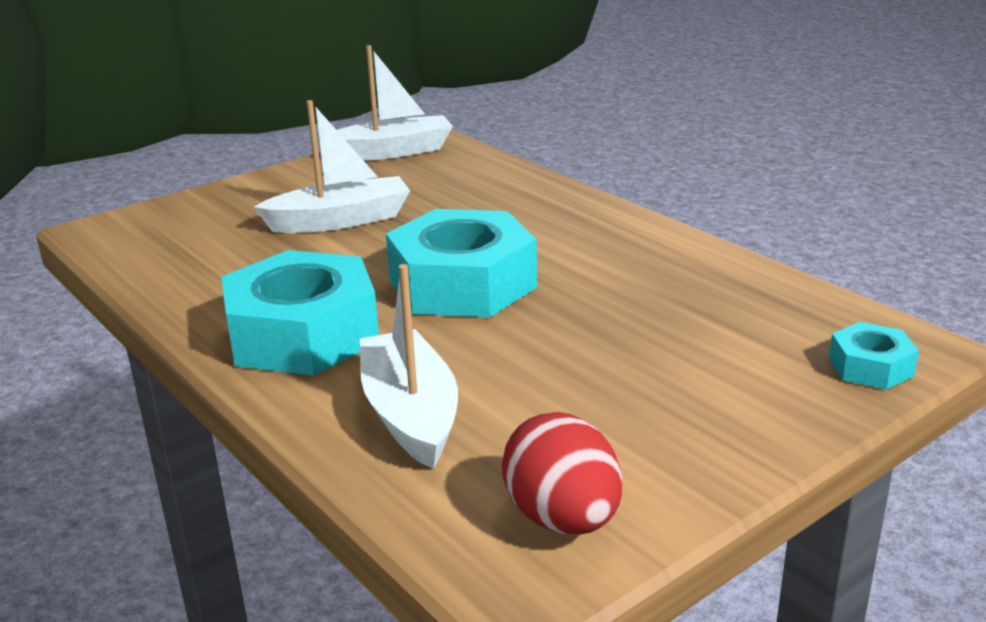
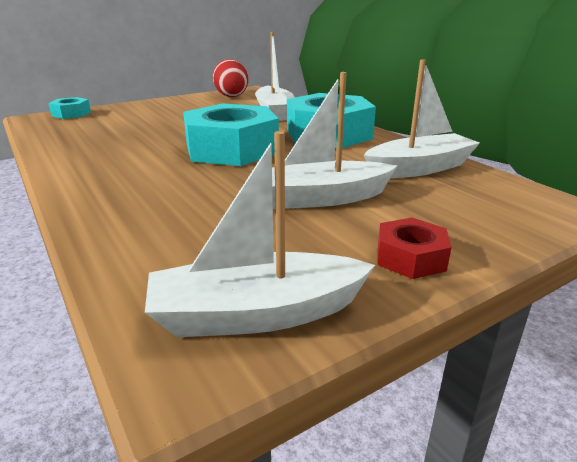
camera: 175 degrees left, 0 degrees up
(203, 267) = (419, 168): none -> white boat
(281, 182) = (410, 257): none -> red nut

